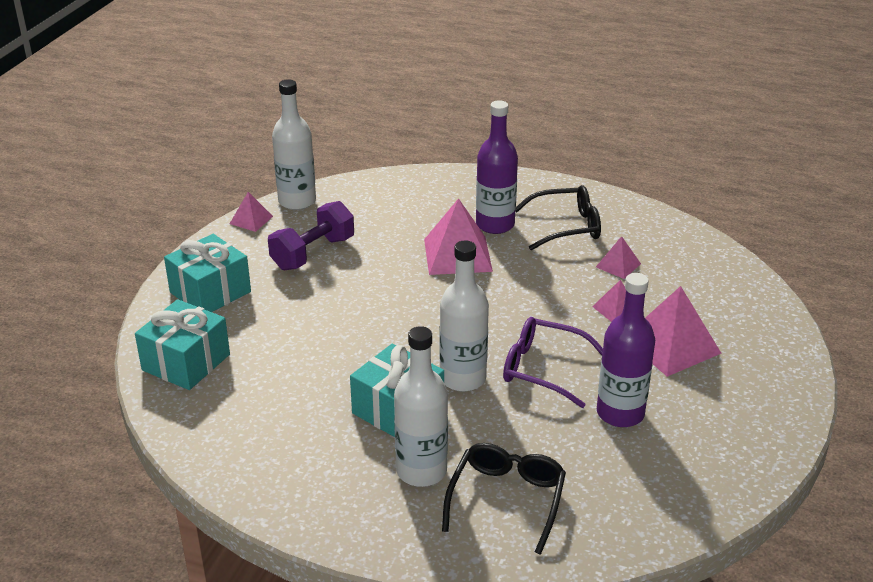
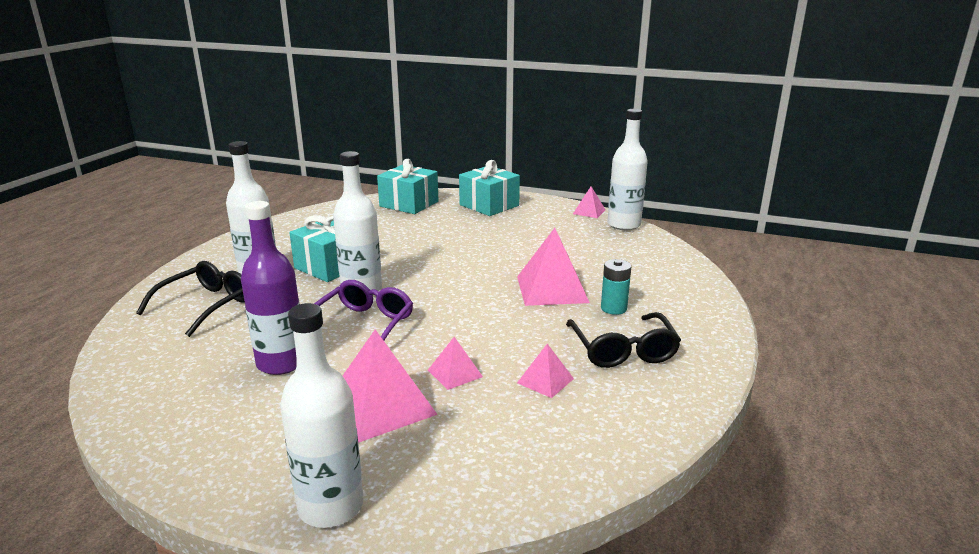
camera: 90 degrees right, 10 degrees down
(313, 253) = (544, 233): purple dumbbell -> none
(495, 225) = (613, 308): purple bottle -> turquoise battery
(507, 499) = (206, 305): black glasses -> black glasses turned 75 degrees counterclockwise
(790, 357) = (331, 506): none -> white bottle

